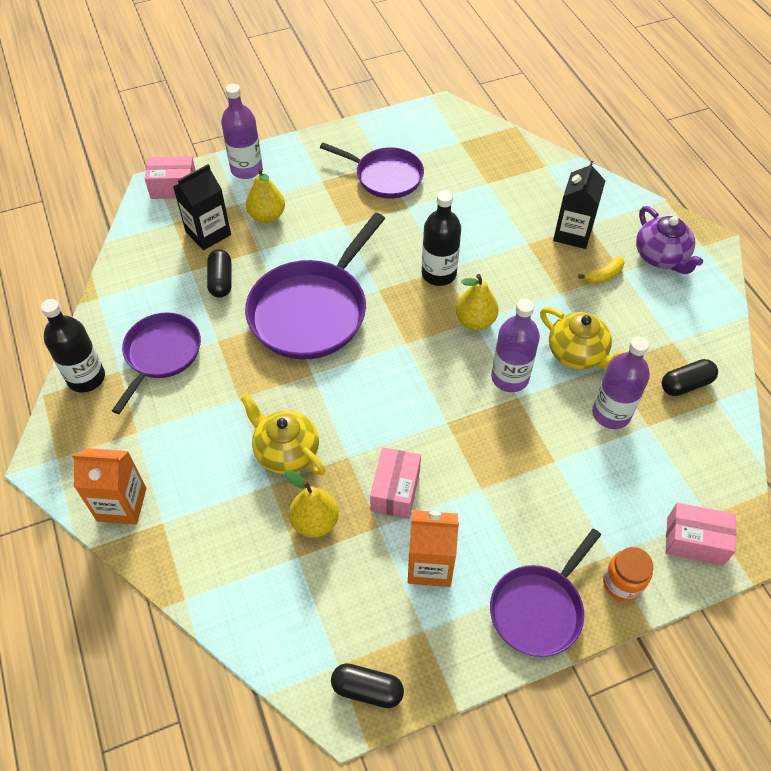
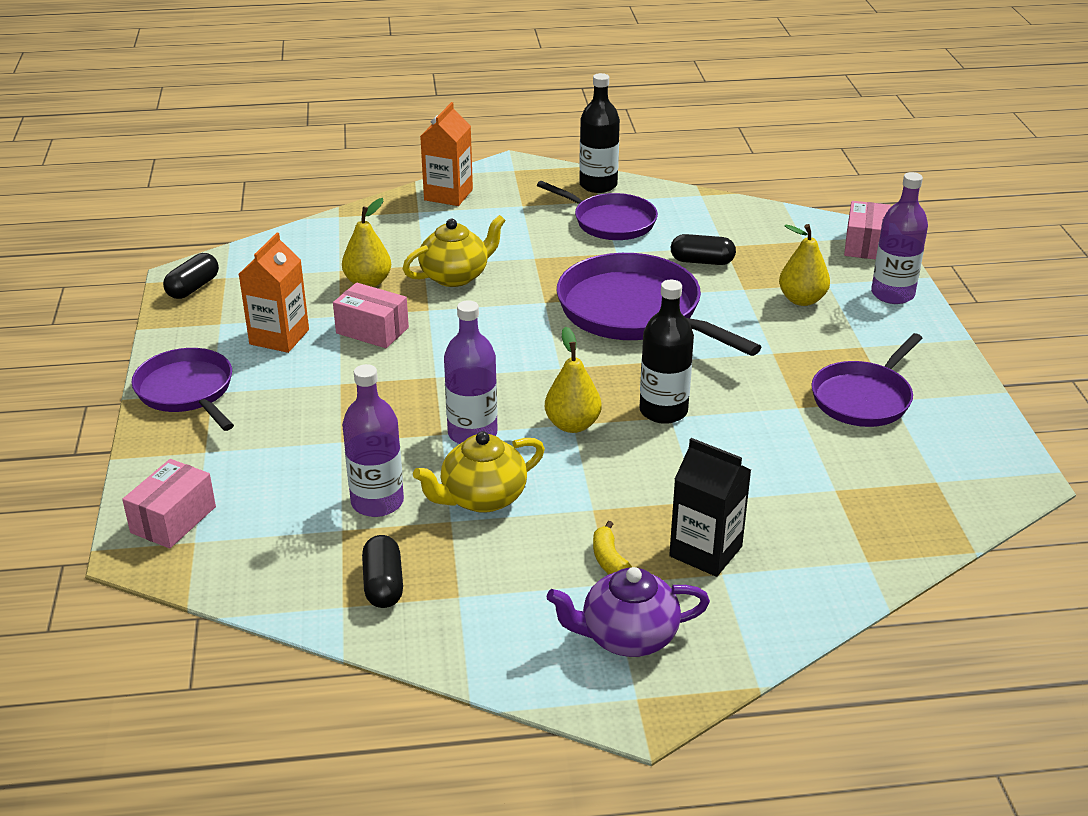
camera: 105 degrees right, 20 degrees down
(208, 233) = (781, 260): black carton -> none
(622, 583) = (170, 451): orange jar -> none

